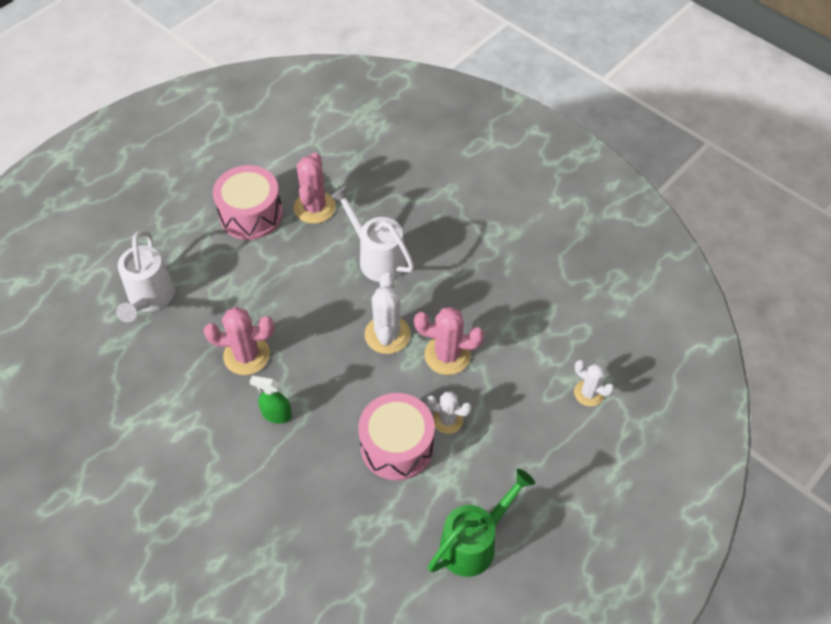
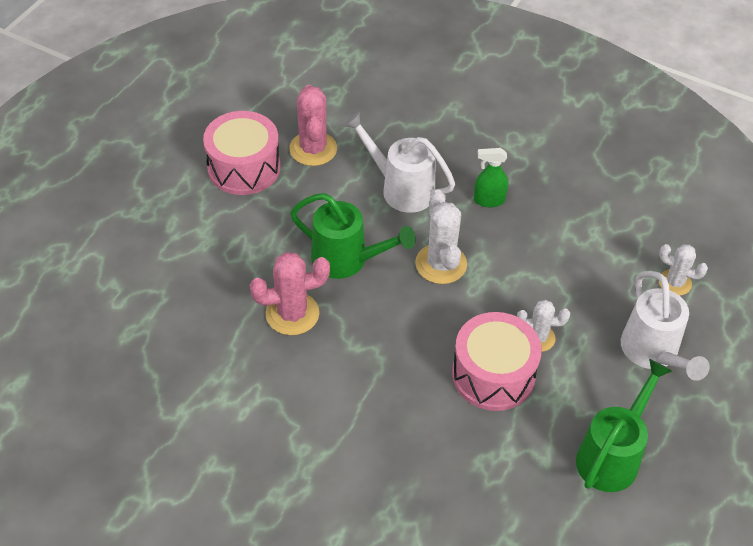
camera: 15 degrees left, 5 degrees down
(150, 299) = (159, 275): white watering can -> white watering can (653, 353)
(276, 414) = (348, 369): green spray bottle -> green spray bottle (488, 200)
(308, 315) = (347, 260): none -> green watering can
(447, 355) = (513, 273): pink cactus -> none

